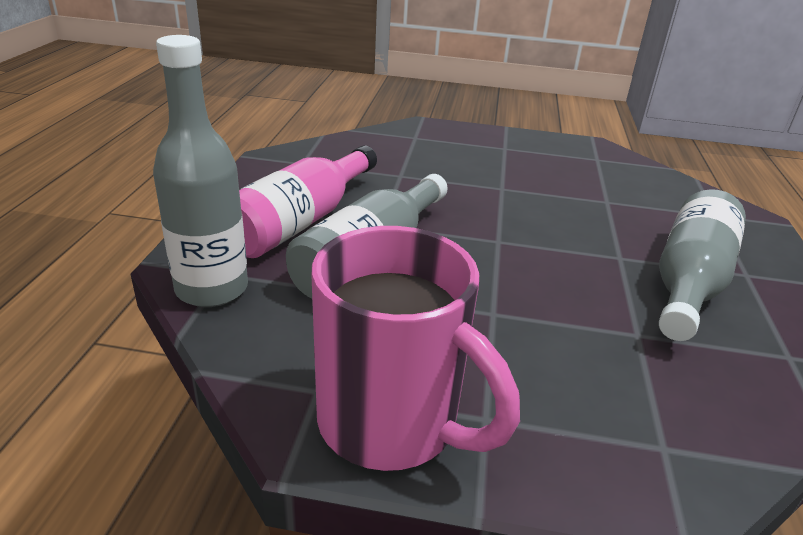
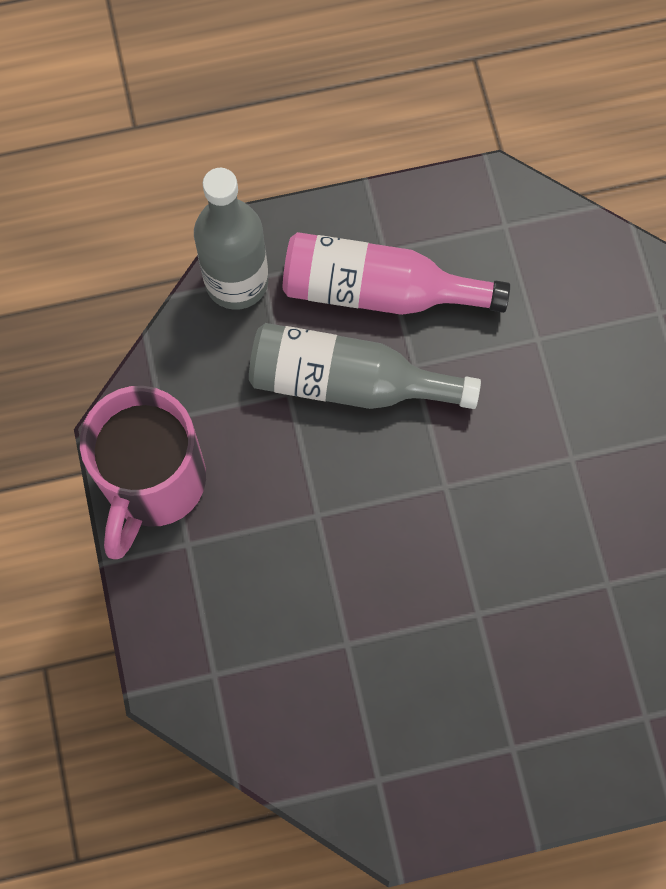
camera: 70 degrees right, 40 degrees up
(689, 282) = (464, 688): grey bottle -> none

